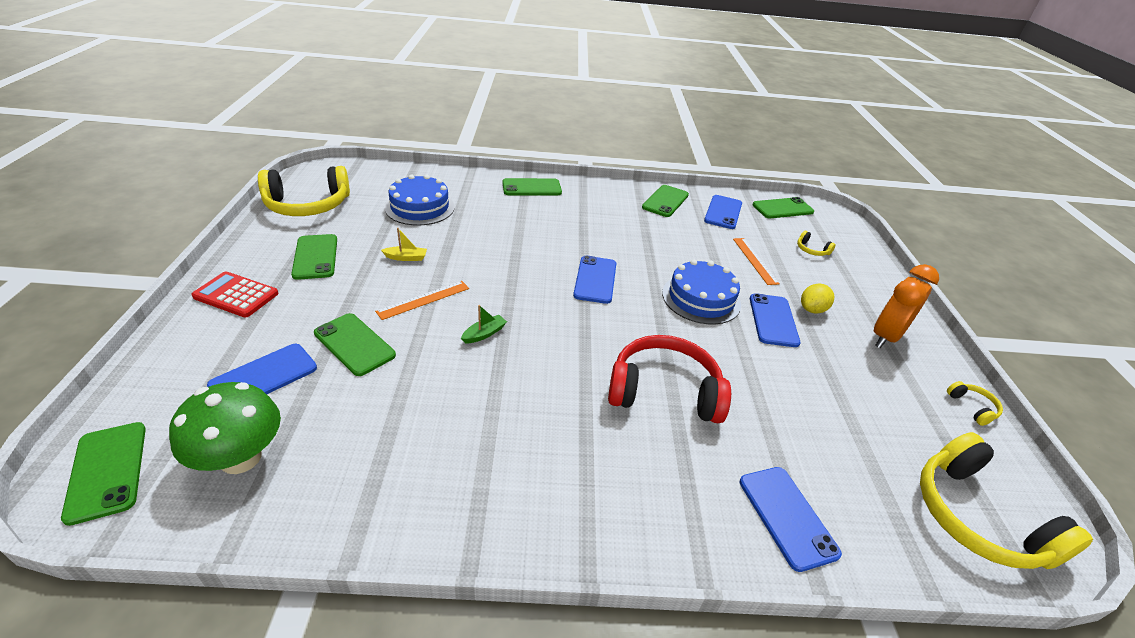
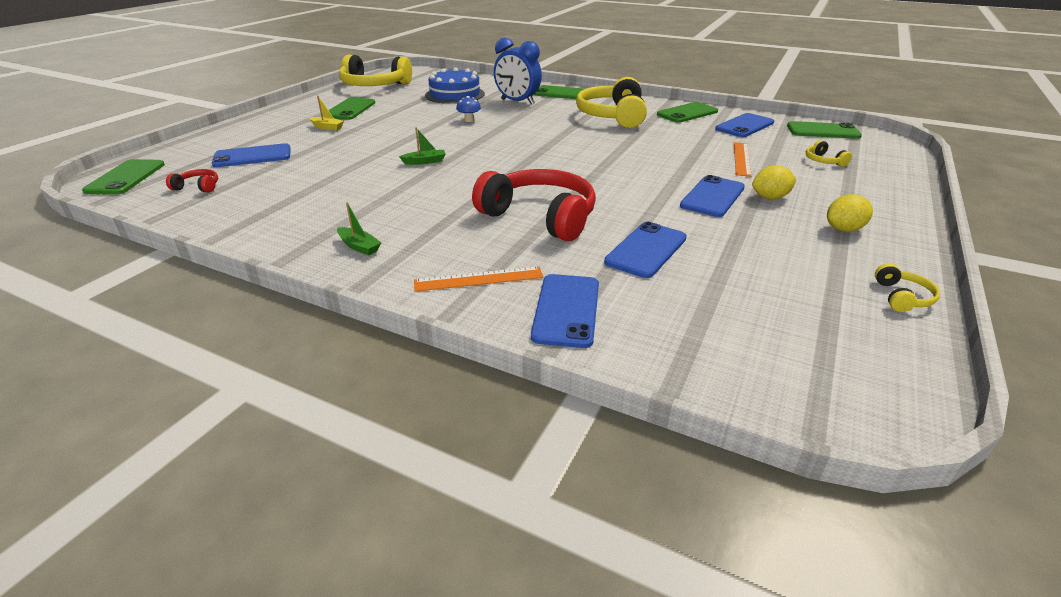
camera: 30 degrees right, 5 degrees down
(236, 295) = (279, 120): red calculator -> none
(241, 458) = (198, 187): green mushroom -> red headphones
(354, 344) = (326, 152): green phone -> none
(406, 258) = (413, 117): yellow boat -> yellow boat (327, 127)
(423, 300) = (400, 139): orange ruler -> orange ruler (479, 279)
(472, 251) = (469, 120): none -> blue mushroom
(498, 209) = (517, 102): none -> blue clock
(534, 498) = (359, 246): none -> green boat
(595, 279) = (556, 148): blue phone -> blue phone (646, 250)
(701, 298) = (648, 172): blue cake -> none
(885, 337) = (843, 229): orange clock -> yellow lemon
(977, 517) = (797, 368): yellow headphones -> yellow headphones (612, 116)

